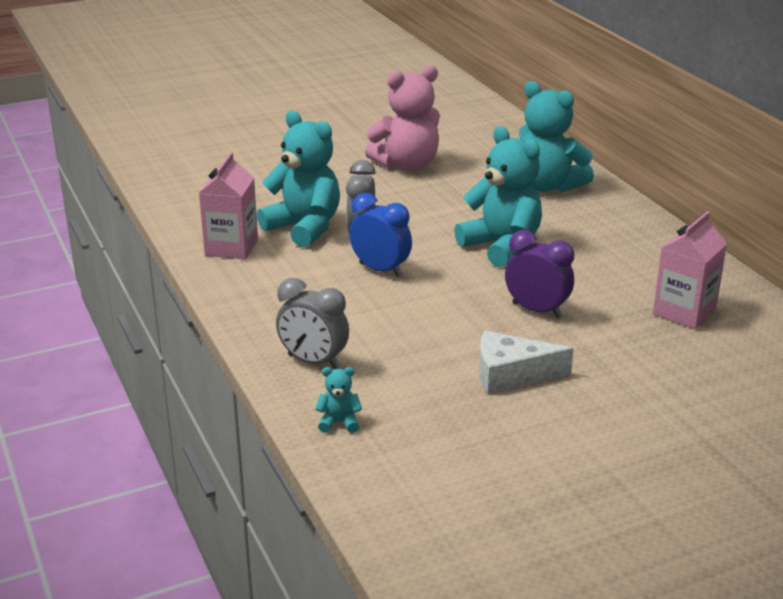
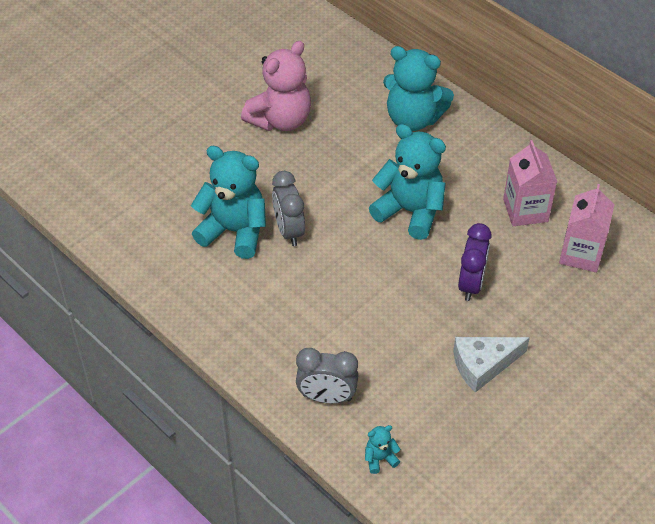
camera: 20 degrees left, 20 degrees up
(231, 247) = (185, 275): pink carton -> pink carton (525, 210)
(380, 270) = (325, 269): blue clock -> none
(537, 310) = (471, 284): purple clock -> purple clock turned 90 degrees clockwise

